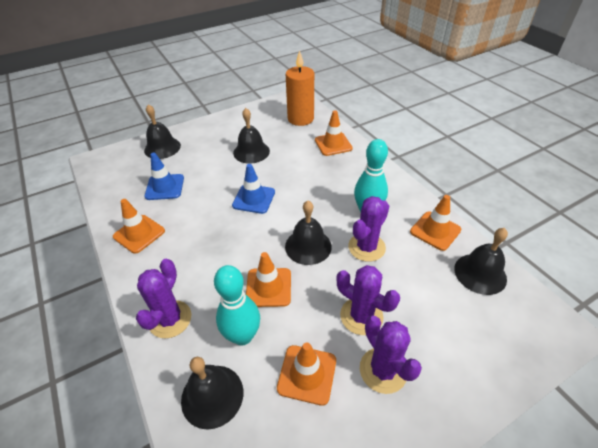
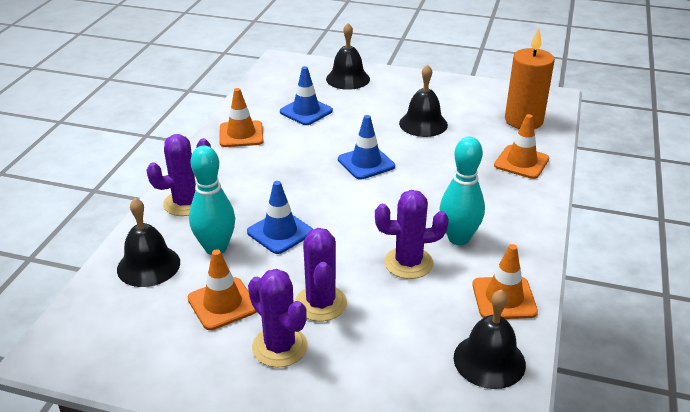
camera: 45 degrees right, 10 degrees down
(268, 287) = (280, 232): orange traffic cone -> blue traffic cone
(308, 246) = (356, 227): black bell -> none
(383, 370) = (279, 347): purple cactus -> purple cactus turned 60 degrees counterclockwise

